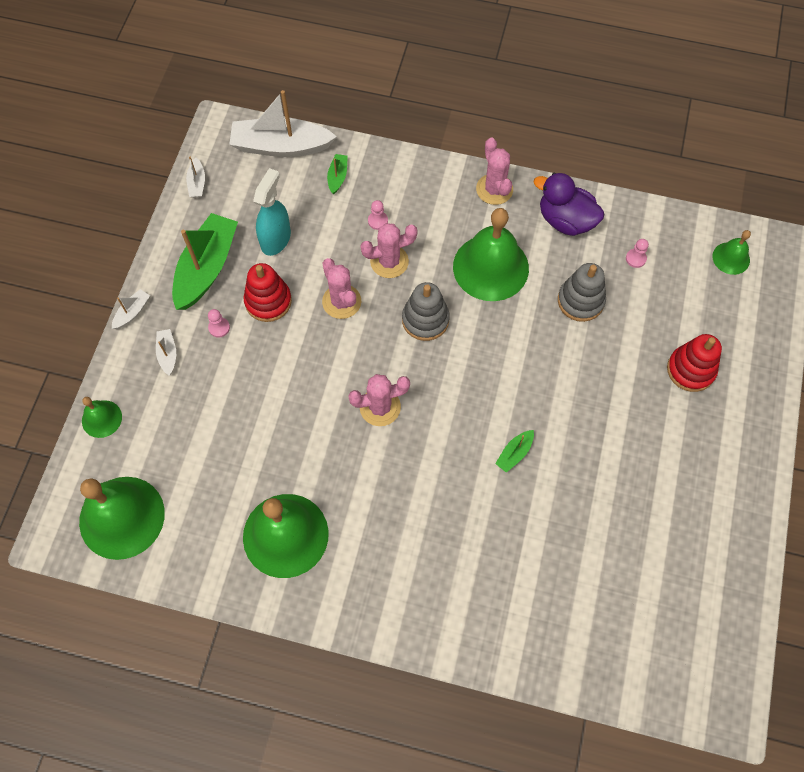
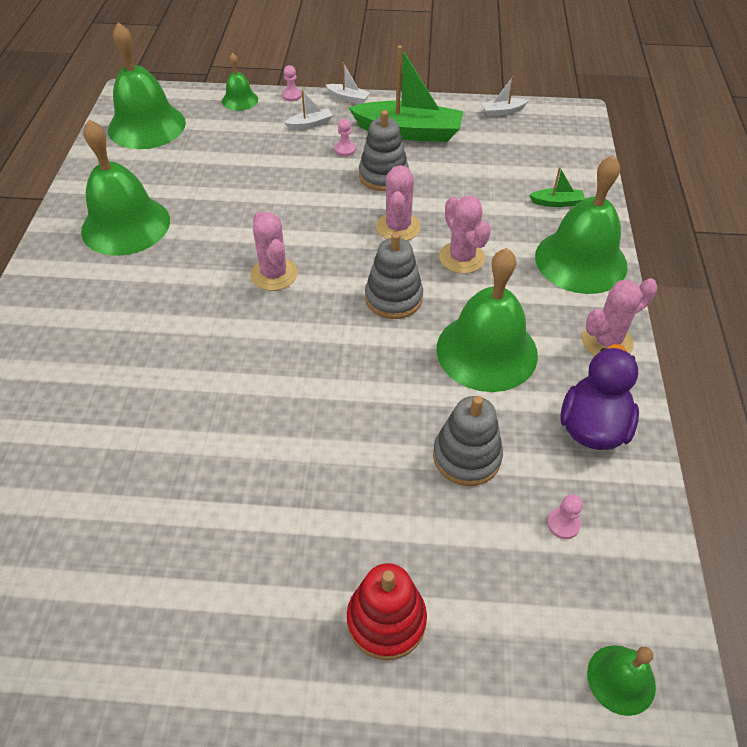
camera: 80 degrees right, 15 degrees down
(268, 301) = (383, 176): red stacking toy -> grey stacking toy
(276, 239) = (458, 170): turquoise spray bottle -> none
(281, 146) = (575, 157): white boat -> none
(341, 302) = (398, 227): pink cactus -> pink cactus turned 45 degrees counterclockwise
(378, 221) = (512, 241): pink pawn -> pink pawn (292, 95)
(409, 180) = (581, 260): none -> green bell
(514, 453) = (226, 403): green boat -> none

